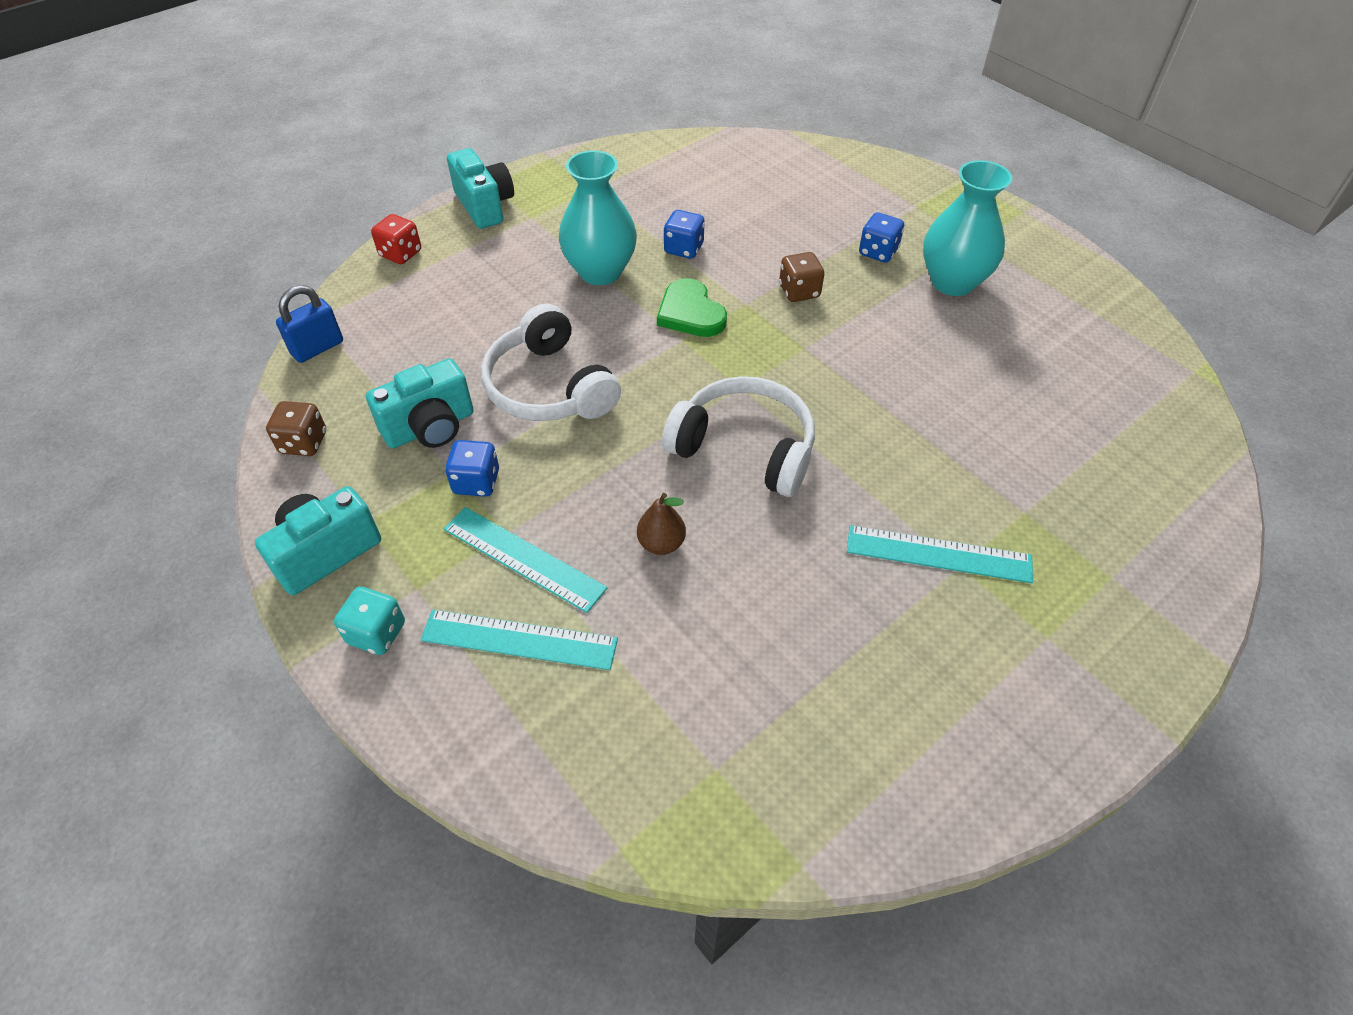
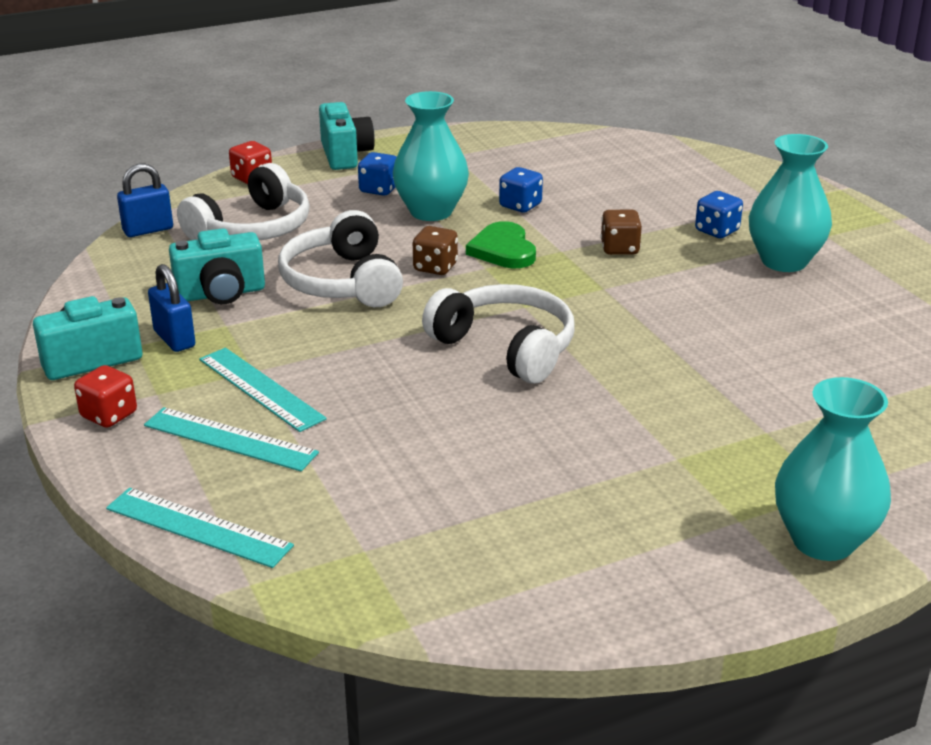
camera: 15 degrees right, 20 degrees down
(303, 443) = (106, 288): brown dice -> brown dice (435, 267)
(377, 633) = (109, 415): turquoise dice -> red dice
(405, 504) = (174, 339): none -> blue padlock
(428, 326) = (252, 228): none -> white headphones
(476, 482) = (244, 334): blue dice -> blue dice (379, 189)
(661, 543) = (392, 398): brown pear -> none
(938, 554) = (659, 446): turquoise ruler -> turquoise ruler (198, 527)
(1130, 646) = (823, 540): none -> turquoise vase

